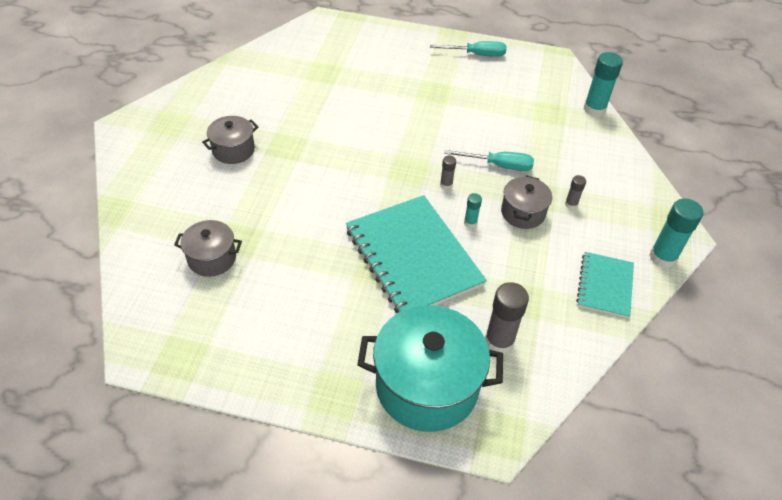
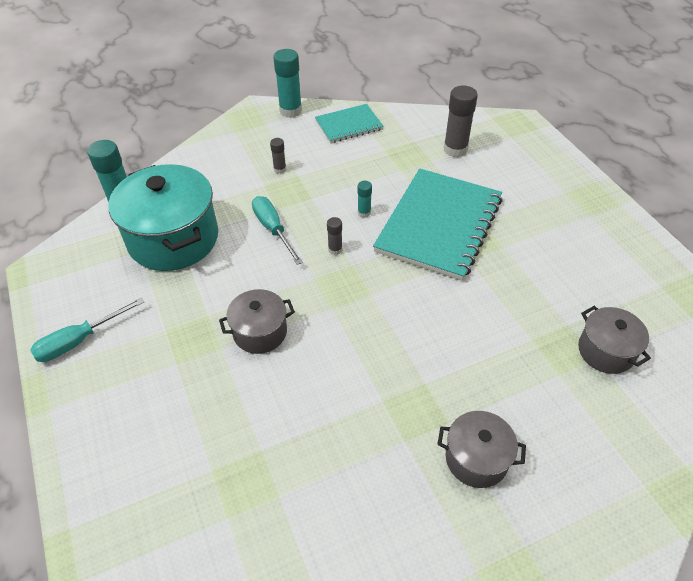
camera: 125 degrees left, 0 degrees up
(426, 386) = (529, 163): turquoise pot -> turquoise pot (173, 239)
(476, 55) = (79, 341): turquoise screwdriver -> turquoise screwdriver turned 90 degrees counterclockwise
(523, 213) = (319, 190): grey pot -> grey pot (260, 332)

